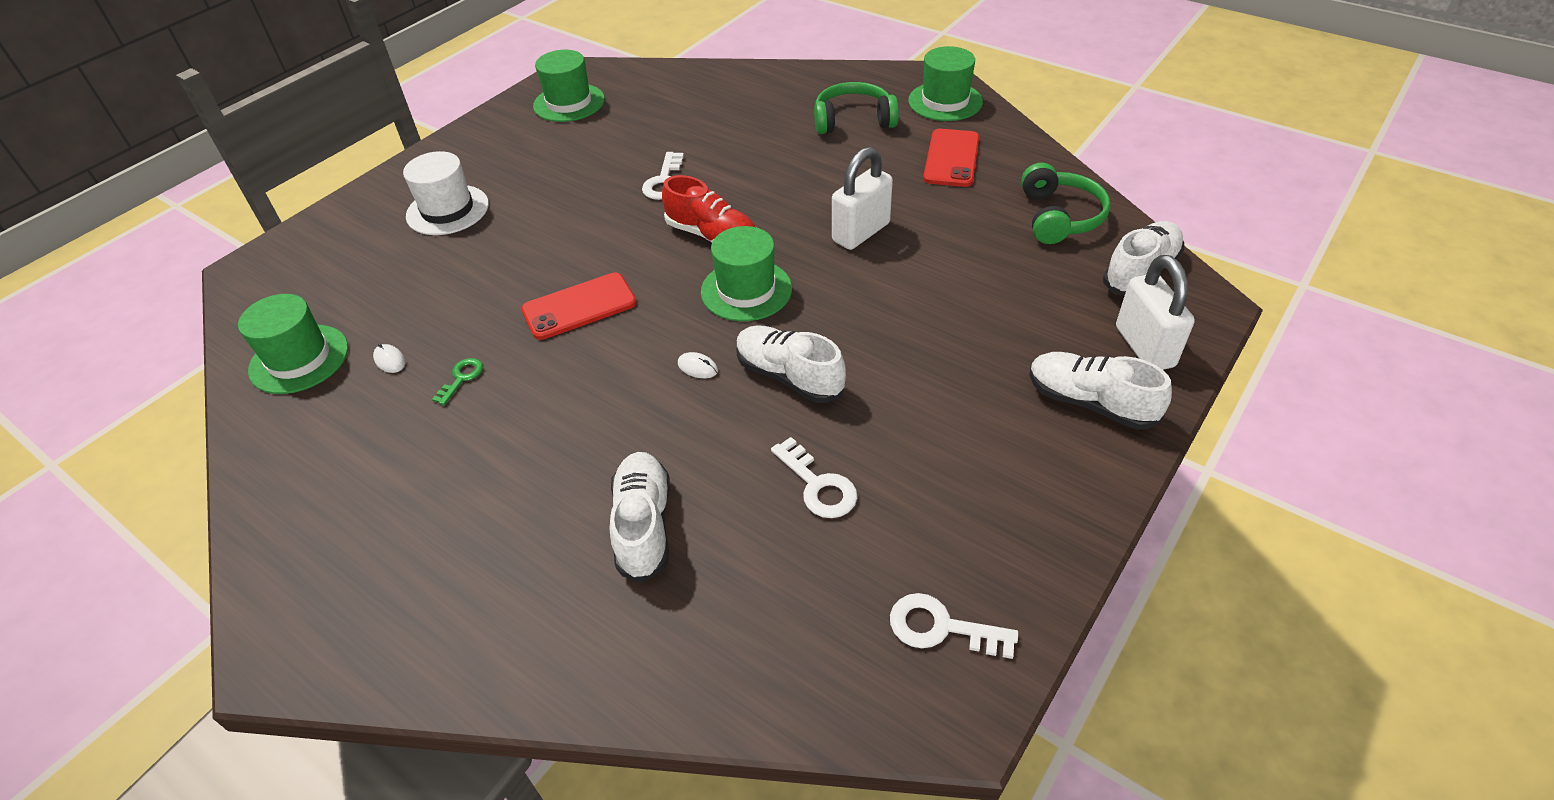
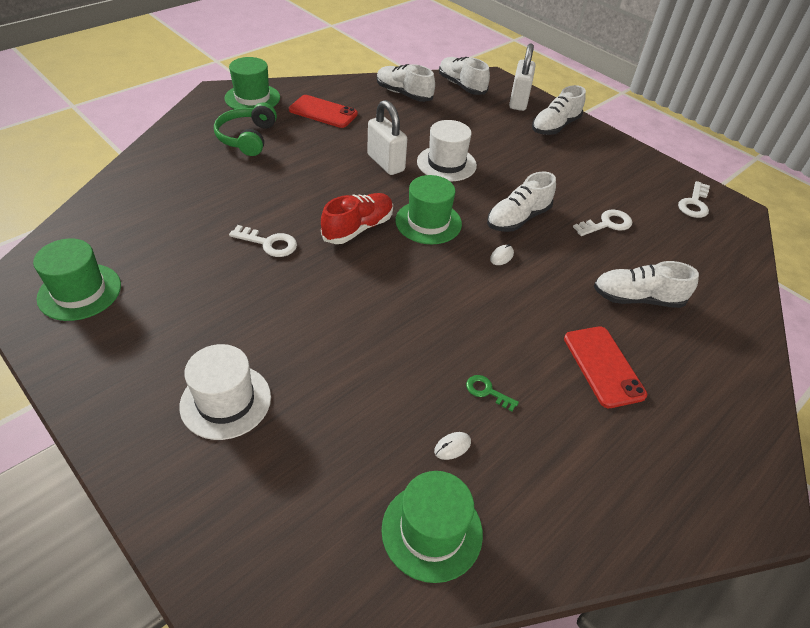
camera: 85 degrees left, 0 degrees up
(579, 306) = (418, 311): red phone -> red phone (603, 366)
(892, 287) = (446, 163): none -> white hat
(1059, 217) = (404, 94): green headphones -> white shoe
(1144, 347) = (518, 101): white padlock -> white padlock turned 75 degrees counterclockwise

